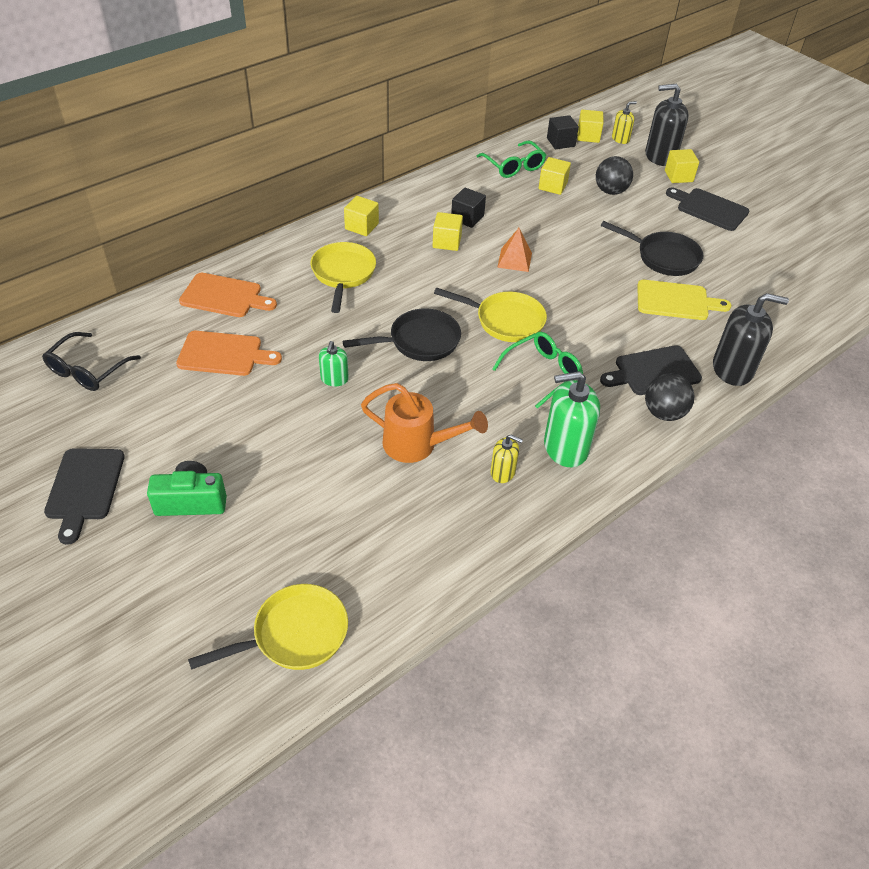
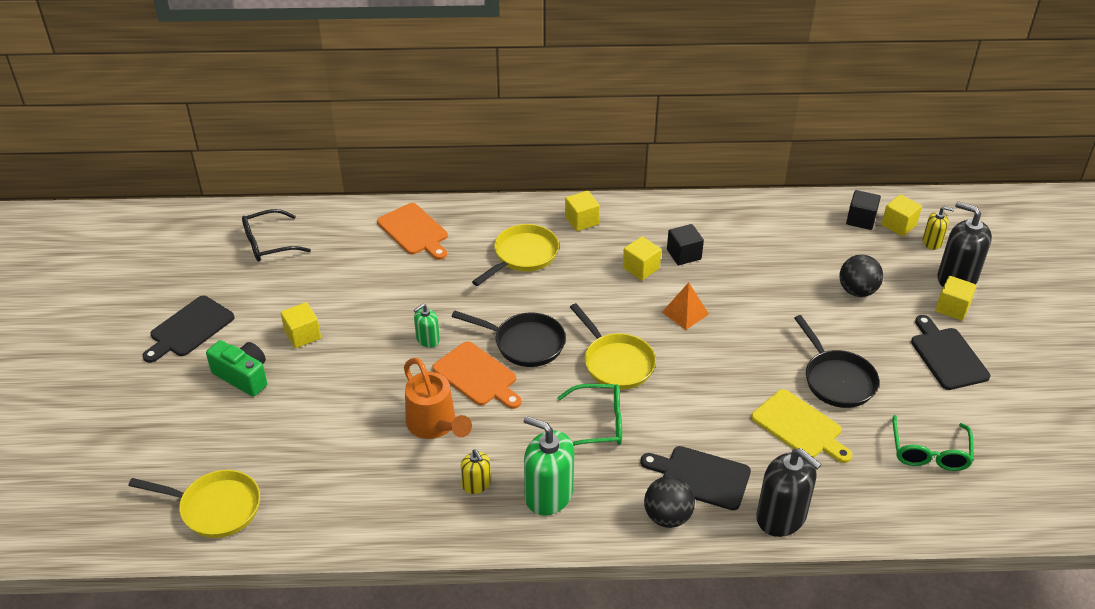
camera: 40 degrees right, 5 degrees down
(224, 354) = (369, 278): orange cutting board -> orange cutting board (477, 376)
(514, 166) = (784, 224): green glasses -> green glasses (929, 453)
(552, 186) = (802, 260): yellow cube -> yellow cube (302, 335)

